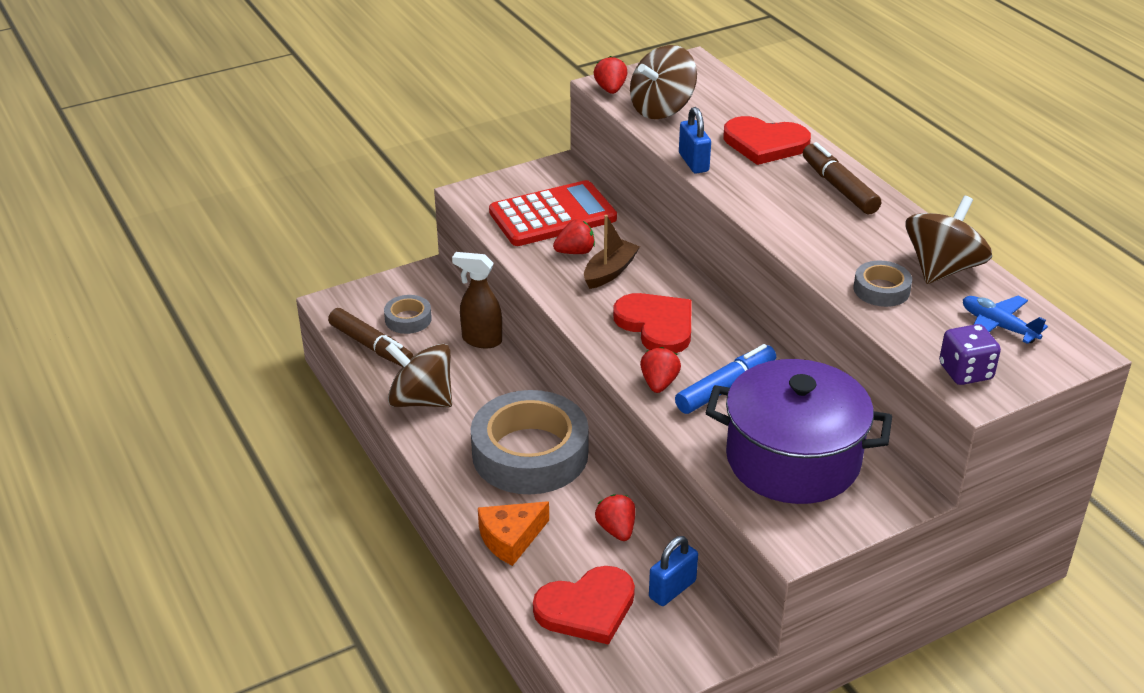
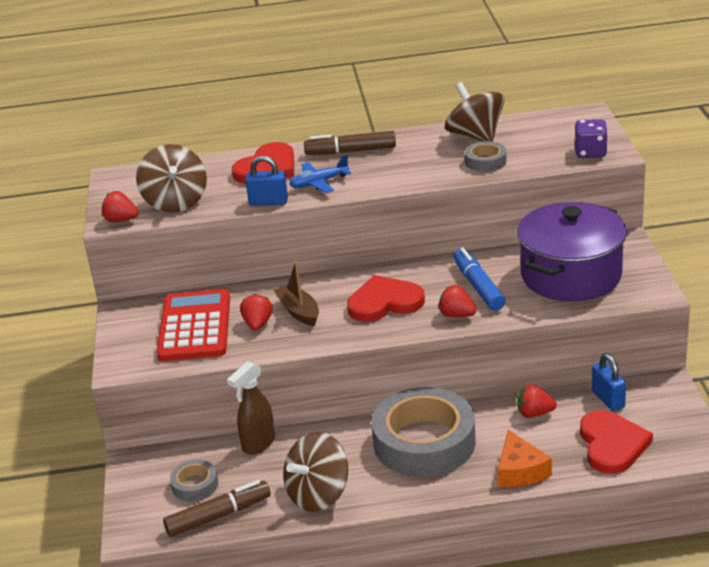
camera: 65 degrees left, 5 degrees down
(998, 326) = (549, 132): blue plane -> blue plane (319, 183)

